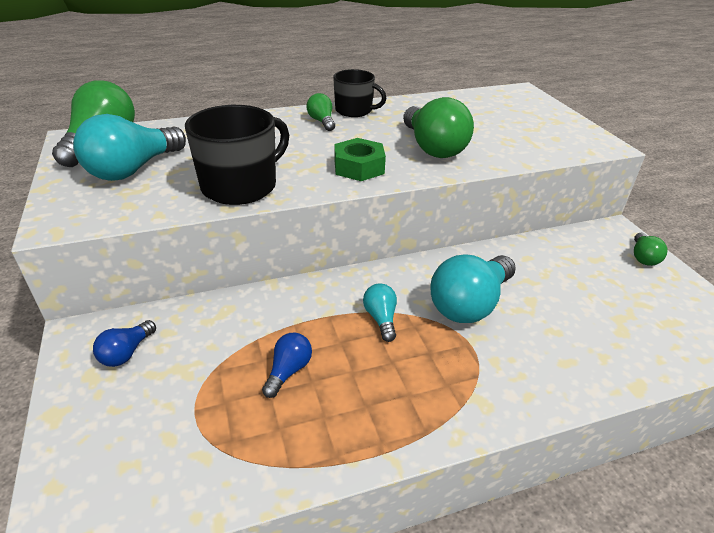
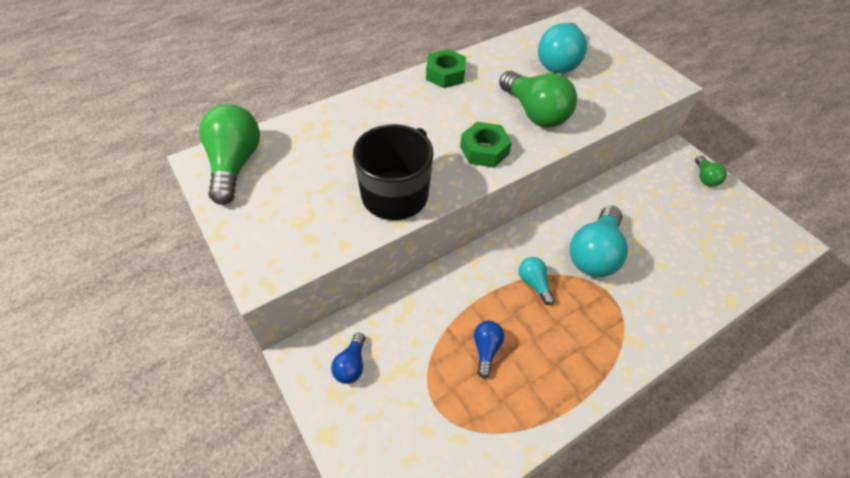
camera: 15 degrees left, 15 degrees up
(133, 169) = (287, 193): turquoise light bulb -> turquoise light bulb (559, 62)
(322, 121) = (423, 95): green light bulb -> none
(354, 110) = (445, 74): black mug -> green nut

